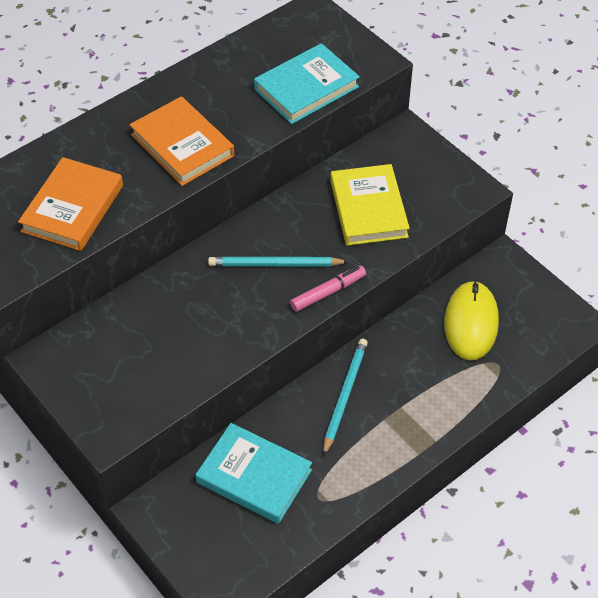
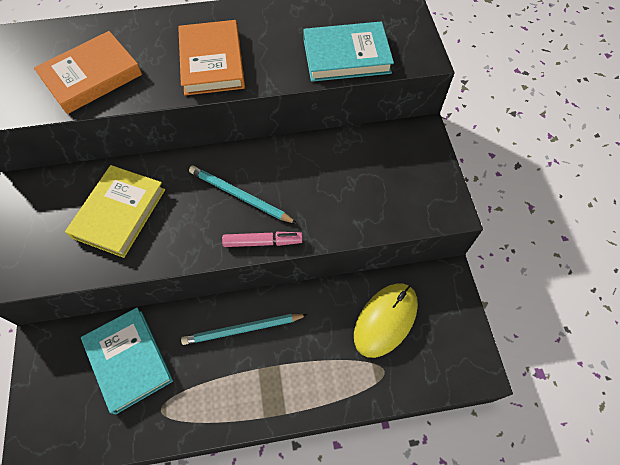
camera: 30 degrees right, 10 degrees up
(344, 396) = (243, 329): turquoise pencil -> turquoise pencil turned 150 degrees counterclockwise
(368, 209) = (347, 184): yellow book -> yellow book (119, 213)

